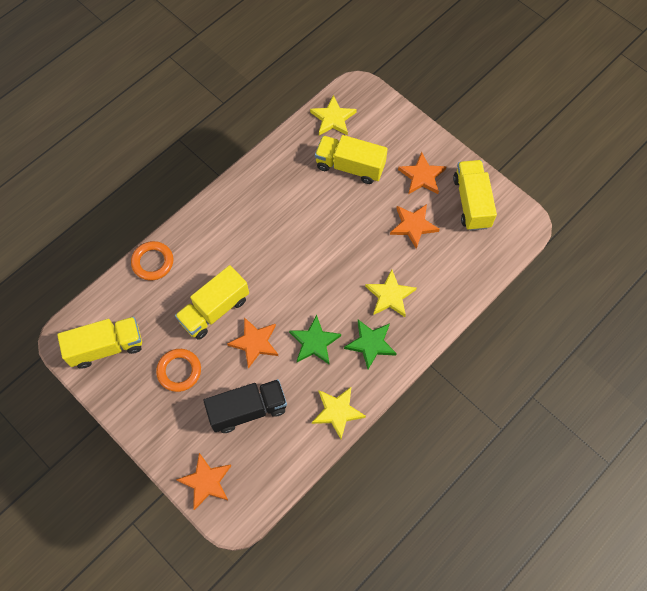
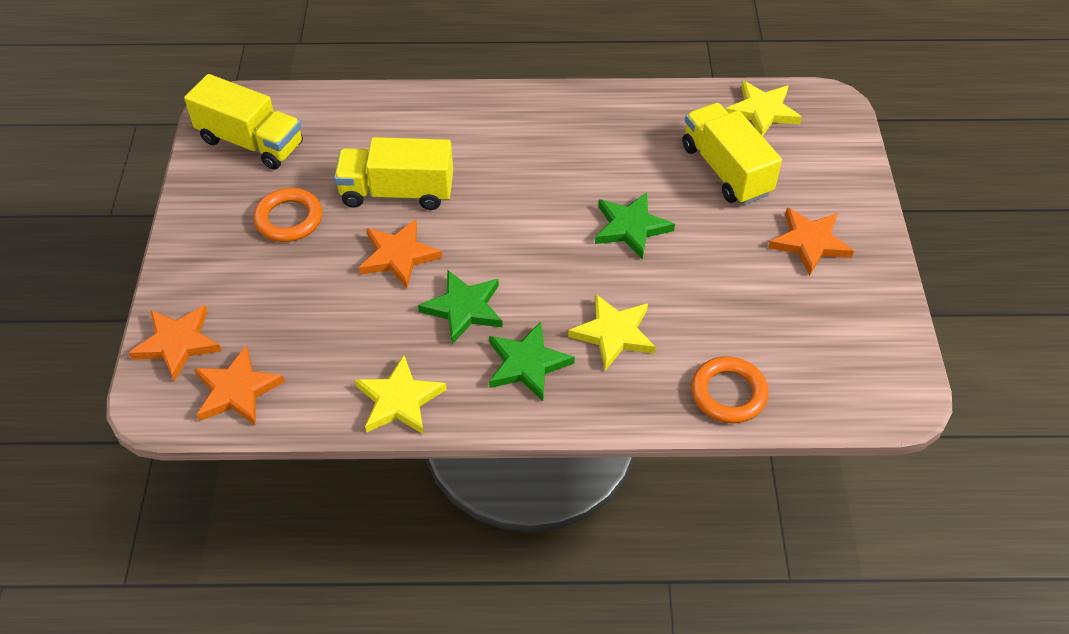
camera: 45 degrees right, 15 degrees down
(153, 262) = (392, 104): orange ring -> orange ring (728, 393)
(248, 410) = (308, 313): black truck -> none
(341, 234) = (631, 227): none -> green star
(413, 226) = (734, 285): orange star -> orange star (237, 390)
(471, 202) = (847, 317): yellow truck -> none

